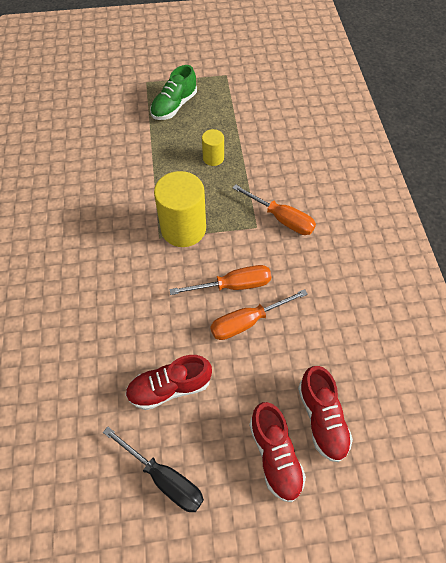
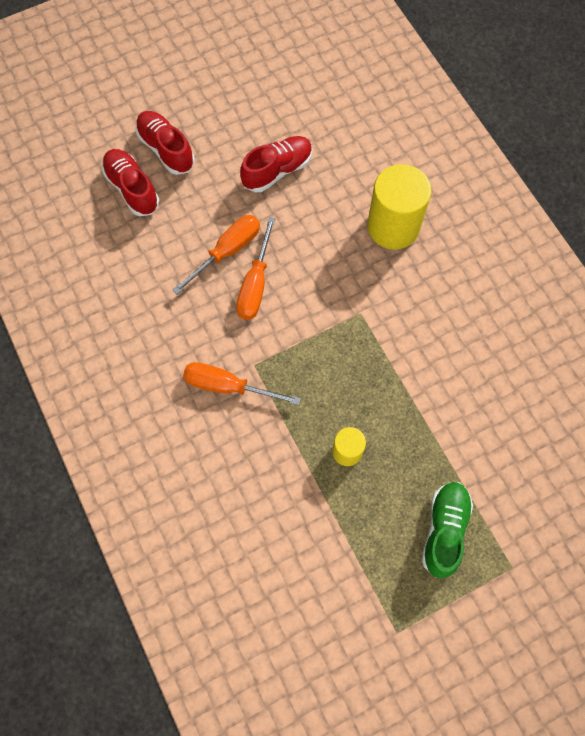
camera: 160 degrees right, 10 degrees up
(164, 478) = (251, 107): black screwdriver -> none
(183, 229) = (338, 333): yellow cylinder -> yellow cylinder (393, 227)
(233, 285) = (255, 284): orange screwdriver -> orange screwdriver turned 45 degrees counterclockwise

